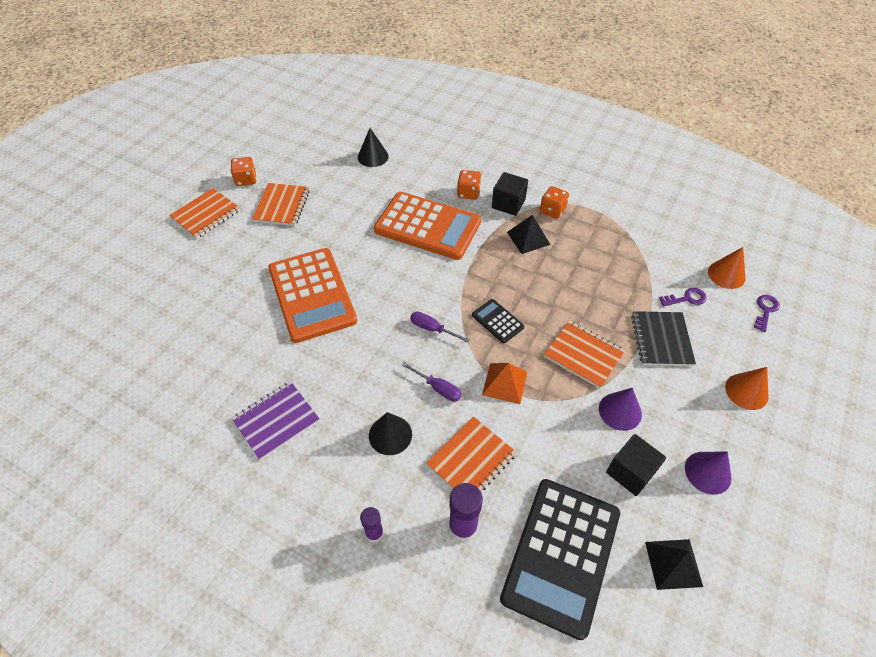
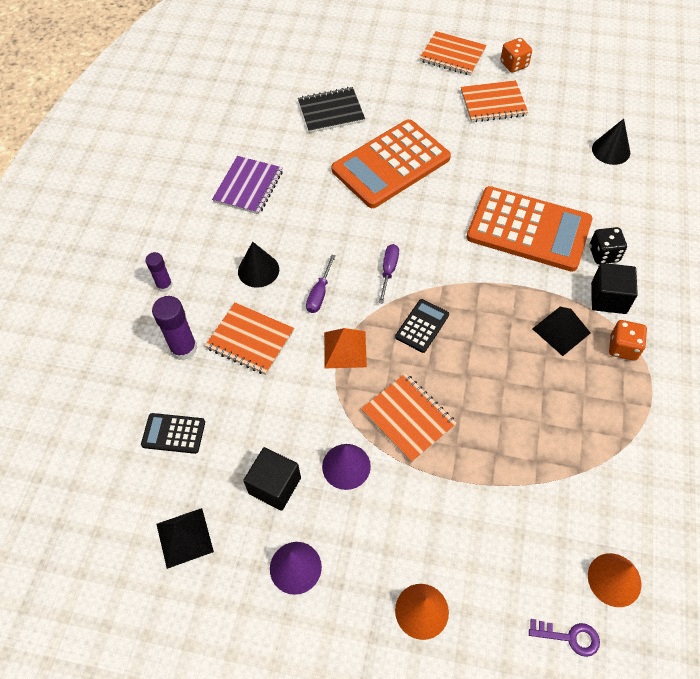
camera: 75 degrees right, 5 degrees up
(276, 421) = (248, 186): purple notebook -> purple notebook turned 75 degrees clockwise
(427, 226) = (528, 229): orange calculator -> orange calculator turned 75 degrees counterclockwise
(468, 193) = (604, 254): orange dice -> black dice
(561, 555) = (173, 433): black calculator -> black calculator, size x0.44
(583, 355) = (408, 418): orange notebook -> orange notebook turned 60 degrees counterclockwise
(661, 339) = (463, 502): black notebook -> black notebook (331, 112)
(686, 298) = (545, 527): purple key -> none

